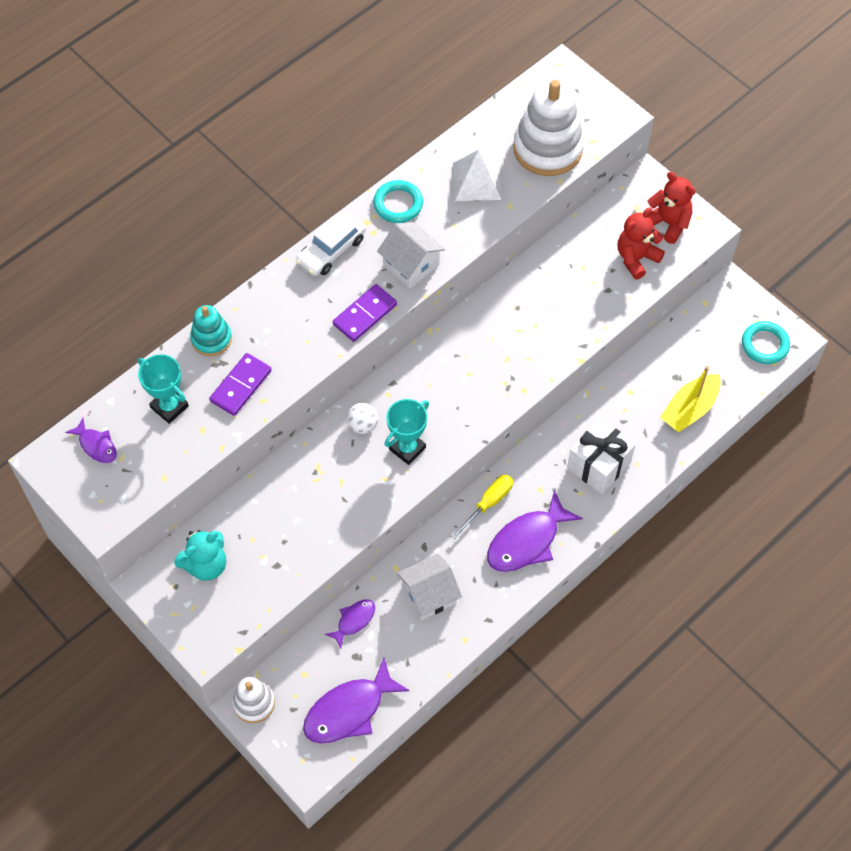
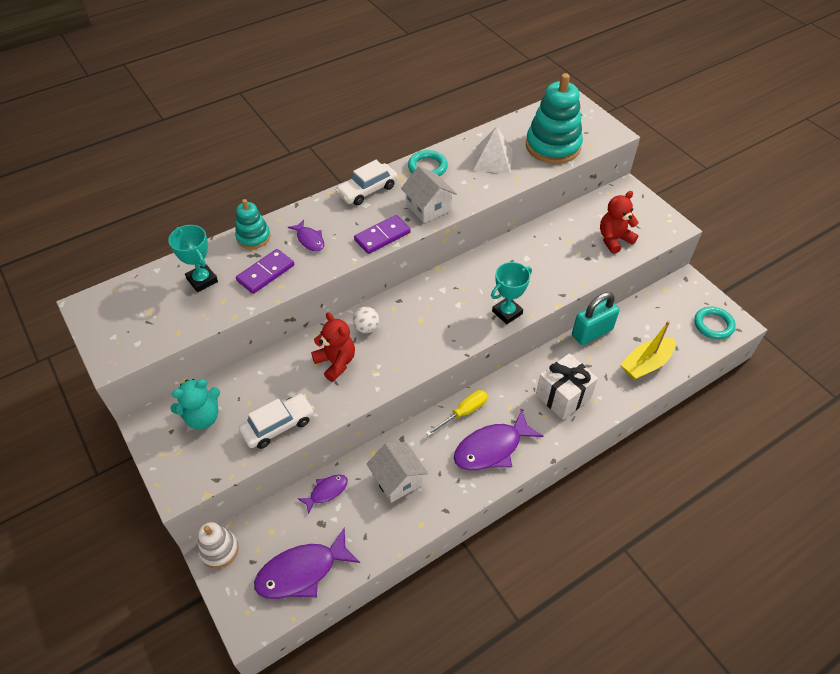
camera: 10 degrees right, 10 degrees down
(96, 445) = (132, 300): purple fish -> purple fish (309, 240)
(293, 561) = (278, 426): none -> white car
(407, 448) = (399, 350): turquoise trophy -> turquoise trophy (507, 312)
(429, 594) = (397, 480): white house -> white house turned 75 degrees clockwise
(547, 148) = (553, 146): white stacking toy -> turquoise stacking toy
(623, 377) = (592, 332): none -> turquoise padlock
(668, 223) = (642, 219): red teddy bear -> red teddy bear (336, 362)

